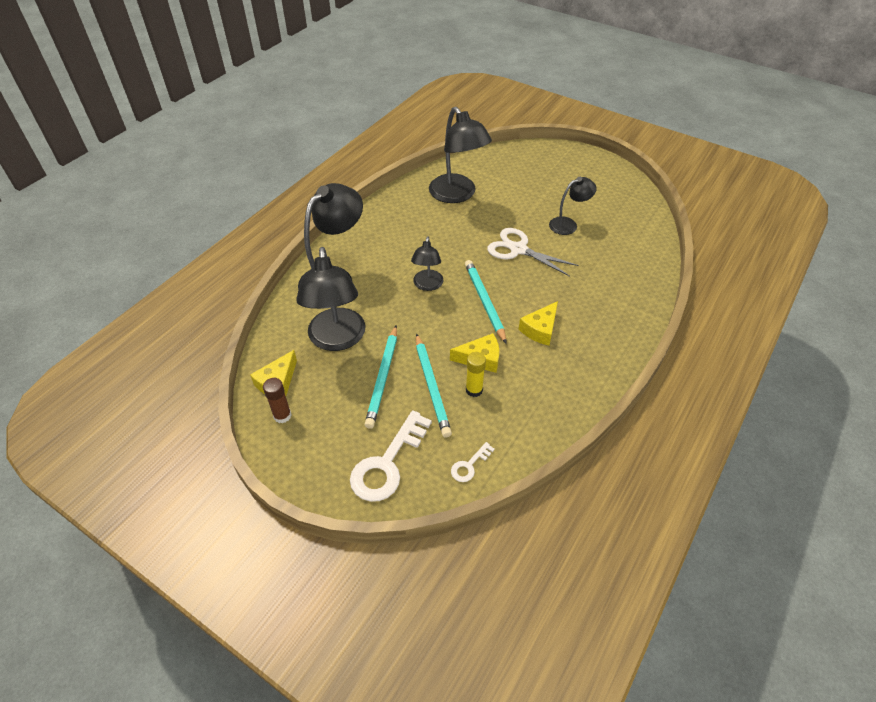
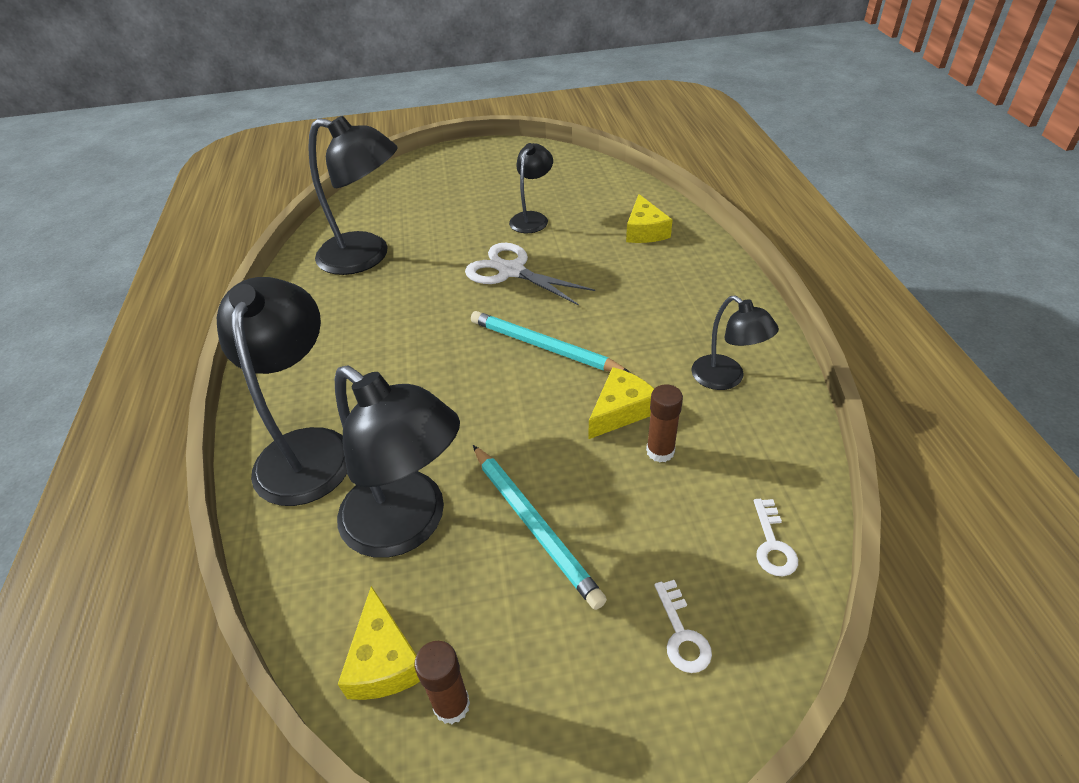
camera: 40 degrees left, 5 degrees down
(387, 464) = (682, 634): white key -> white key, size x0.48
(427, 285) = (452, 373): black lamp -> black lamp (726, 379)
(431, 386) = (607, 486): turquoise pencil -> none
(474, 390) = (660, 451): yellow glue stick -> brown glue stick
(518, 249) = (511, 271): white scissors -> white scissors turned 45 degrees clockwise
(540, 329) = (641, 335): yellow cheese -> yellow cheese (645, 231)

